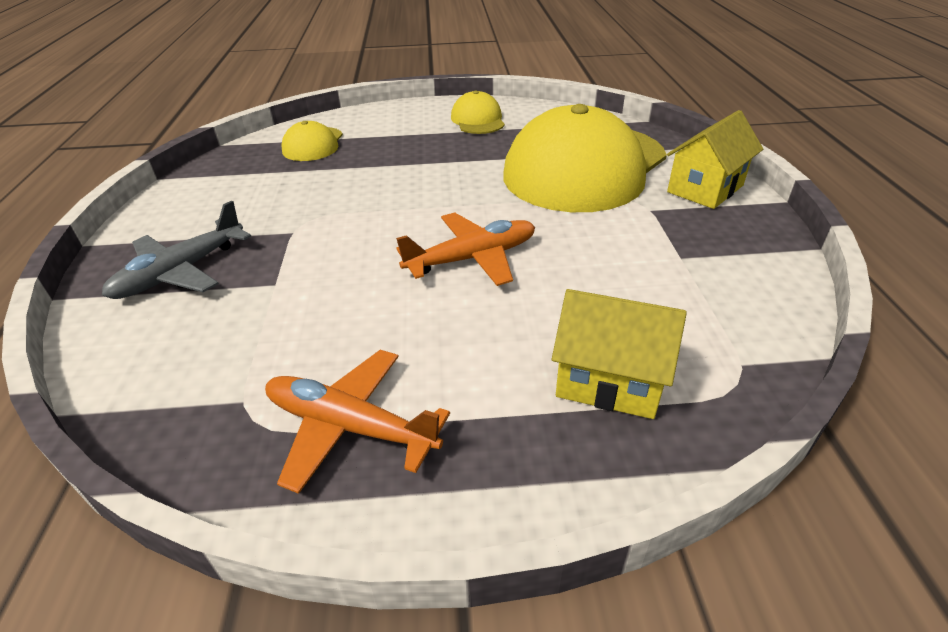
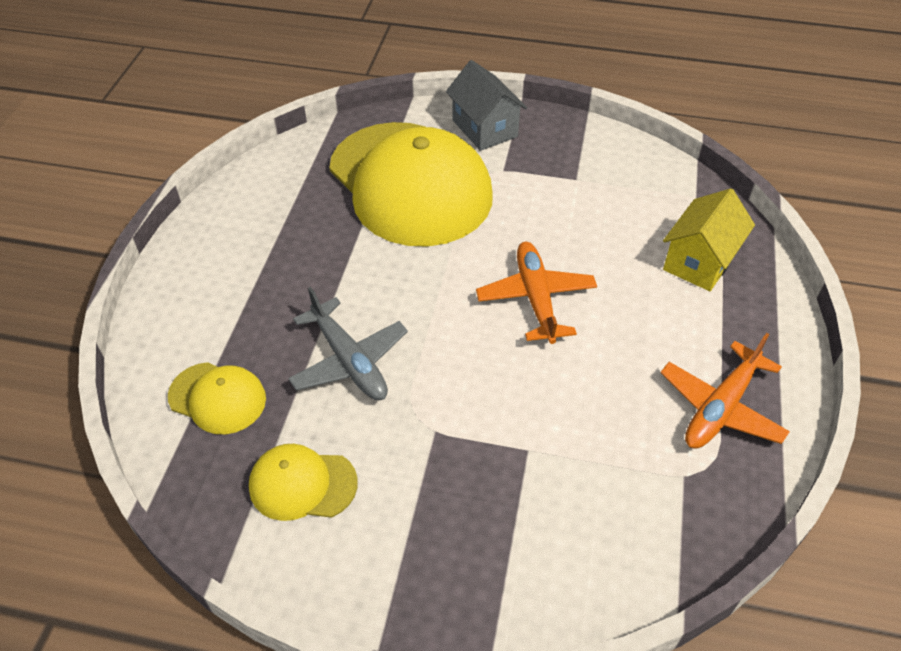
camera: 75 degrees left, 10 degrees up
(181, 272) = (478, 536): grey plane -> grey plane (349, 360)
(478, 120) = (249, 231): yellow cap -> yellow cap (302, 484)
(705, 188) = (484, 128): yellow house -> grey house

